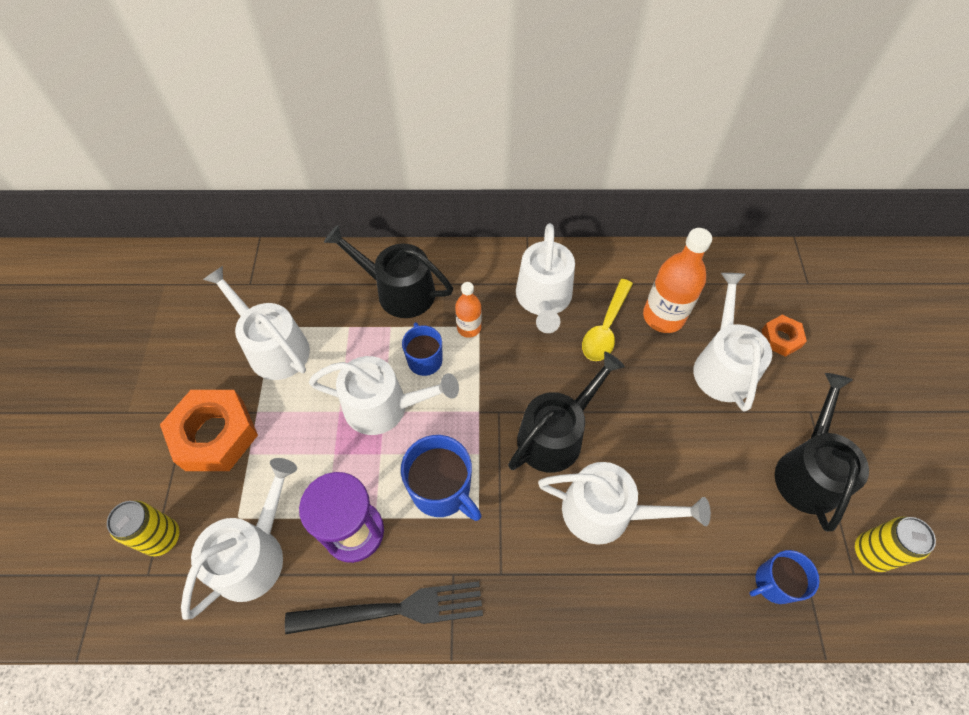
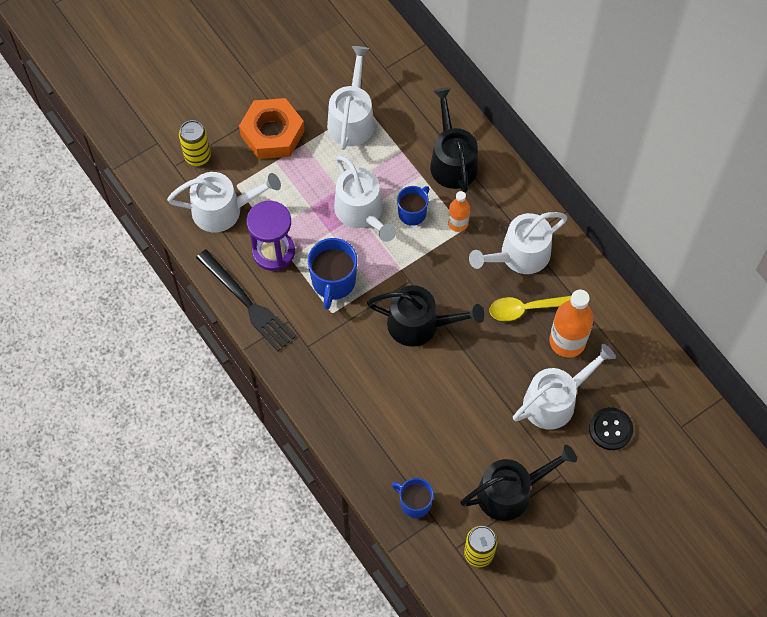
camera: 55 degrees right, 5 degrees up
(606, 512) = (389, 383): white watering can -> none
(781, 338) = (610, 429): orange nut -> black button

